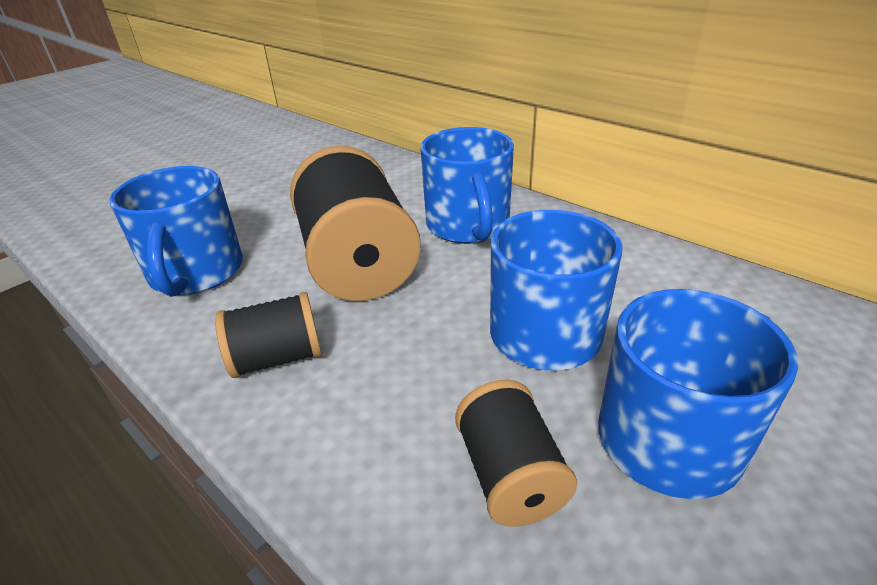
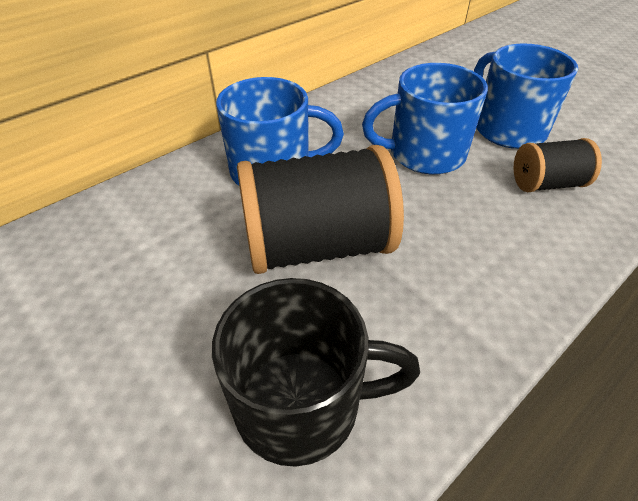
camera: 85 degrees left, 10 degrees up
(196, 273) = (302, 404): blue mug -> black mug
(277, 358) = (459, 299): black spool -> none

